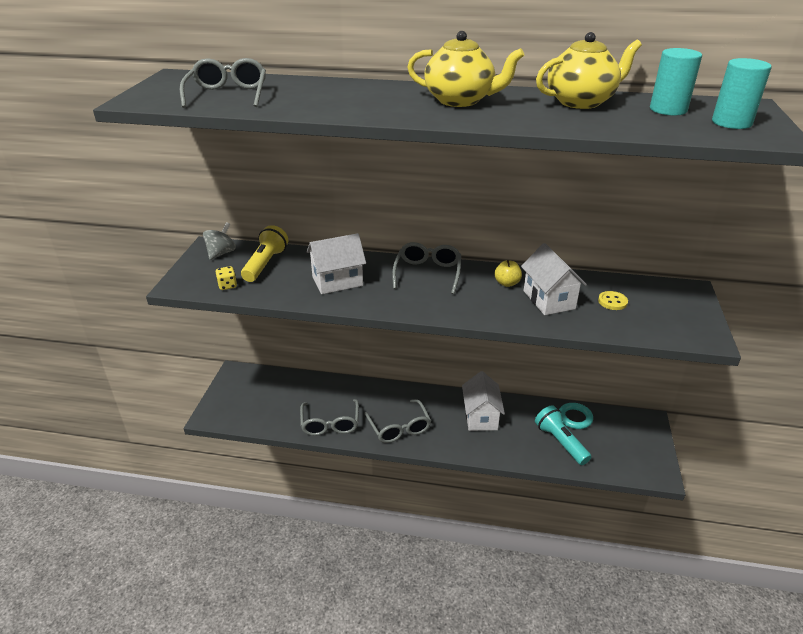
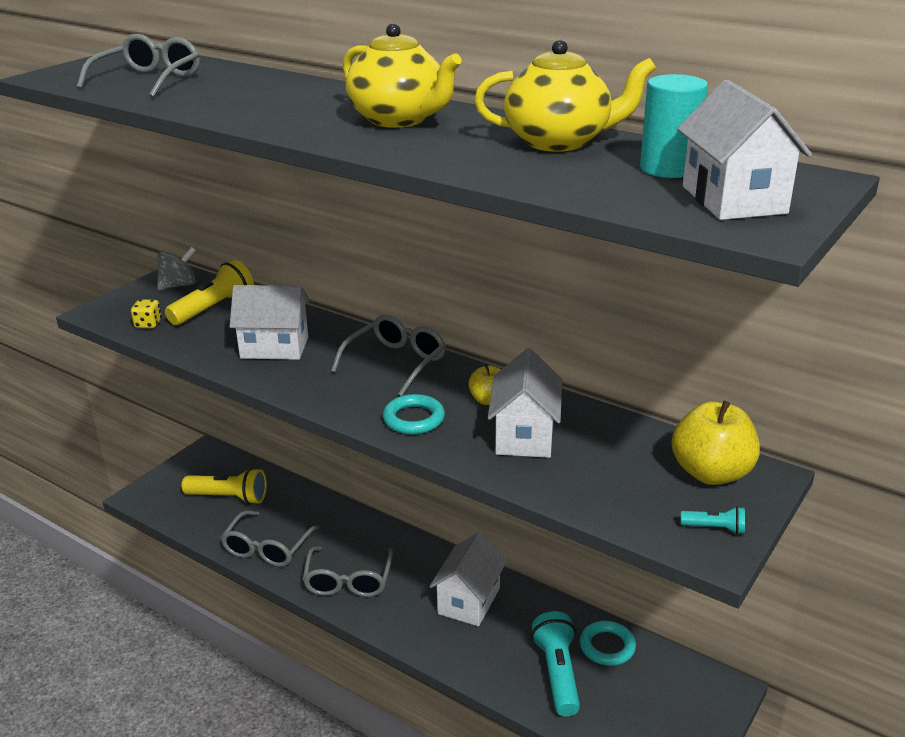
camera: 25 degrees right, 5 degrees down
(277, 398) = (229, 497): none -> yellow flashlight
(475, 306) = (414, 419): none -> turquoise ring
(612, 301) = (617, 462): yellow button -> none
(664, 295) = (711, 473): none -> yellow apple
(696, 325) = (714, 528): none -> turquoise flashlight
(731, 123) = (733, 200): turquoise cylinder -> white house

